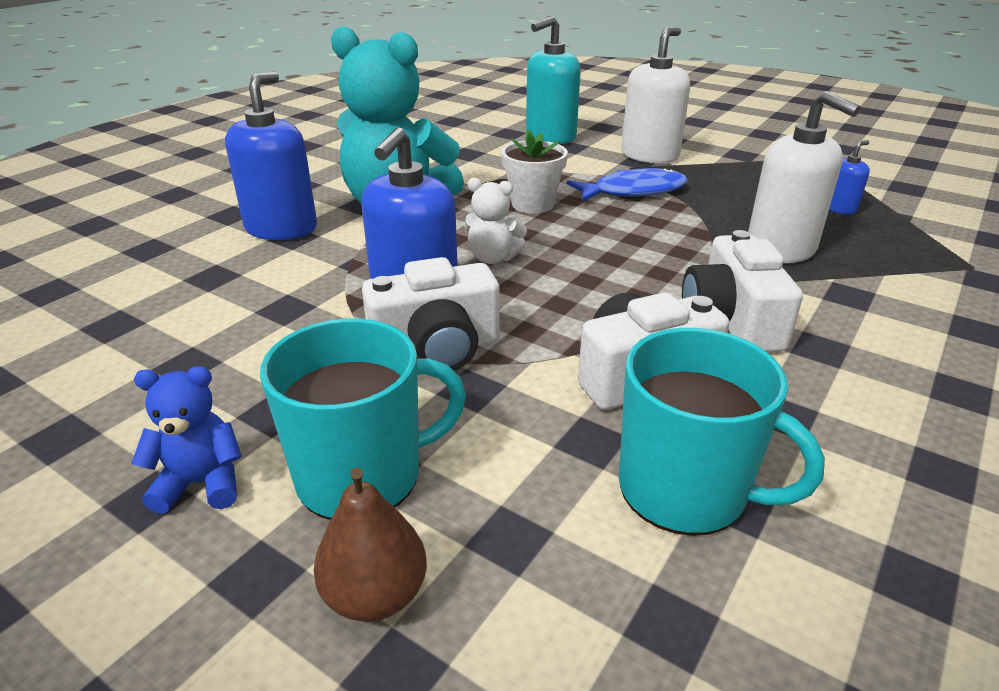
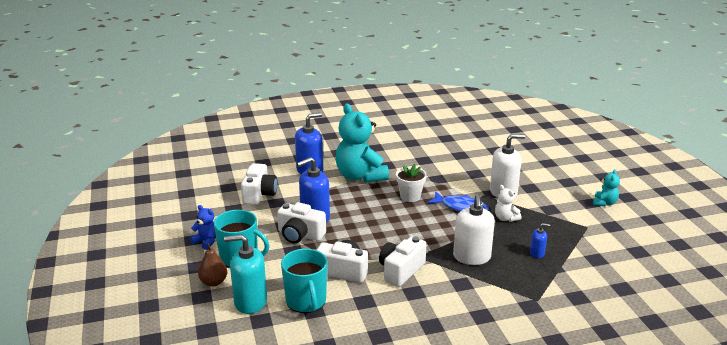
camera: 40 degrees right, 5 degrees down
(219, 308) = (259, 194): none -> white camera
(493, 258) = (361, 212): white teddy bear -> white teddy bear (505, 218)
(550, 137) = (475, 164): turquoise soap dispenser -> turquoise soap dispenser (250, 301)
(779, 128) = (604, 203): none -> turquoise teddy bear

